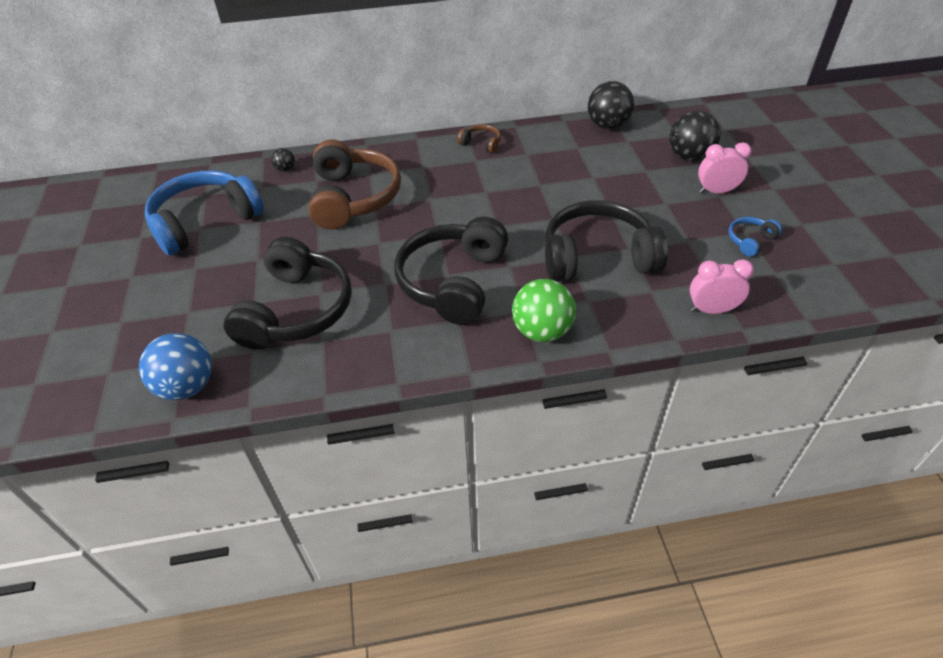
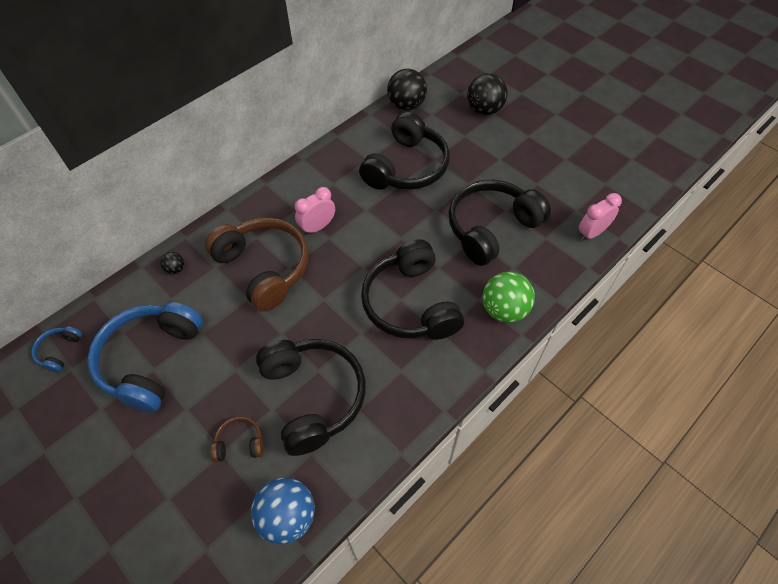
camera: 35 degrees left, 10 degrees up
(481, 144) = (324, 165): brown headphones -> brown headphones (240, 443)
(558, 174) = (406, 167): none -> black headphones
(716, 191) = (523, 133): pink clock -> pink clock (317, 227)
(750, 241) = (573, 165): blue headphones -> blue headphones (59, 351)

